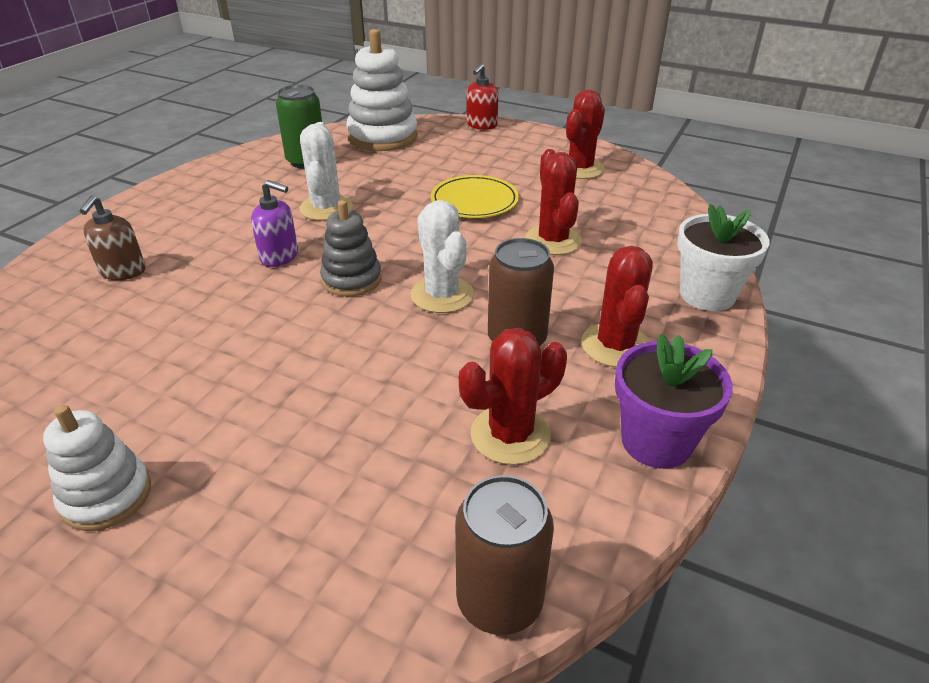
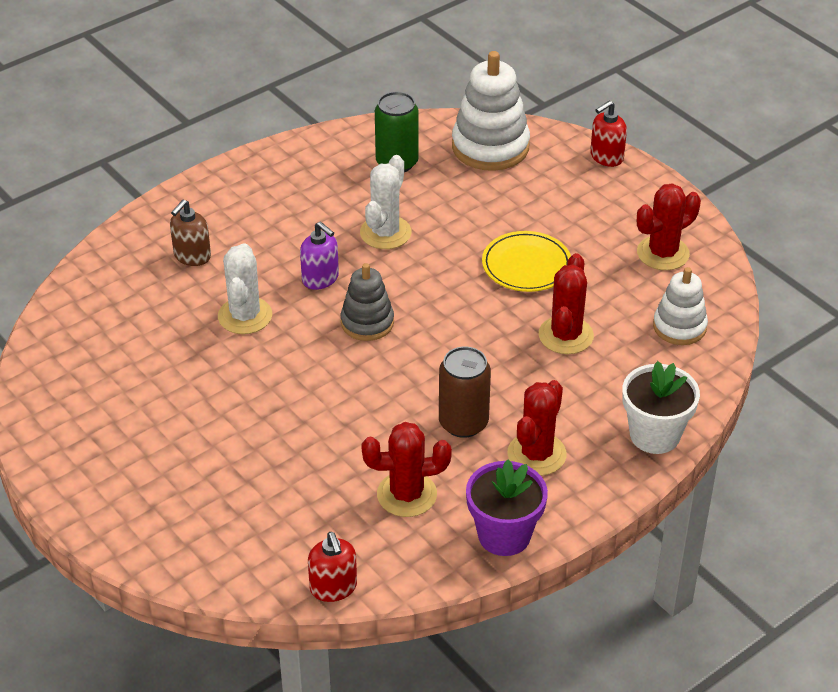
camera: 25 degrees right, 5 degrees up
(106, 496) = (135, 444): white stacking toy -> white stacking toy (679, 327)
(442, 295) = (431, 362): white cactus -> white cactus (245, 316)
(499, 600) = (333, 588): brown can -> red soap dispenser

